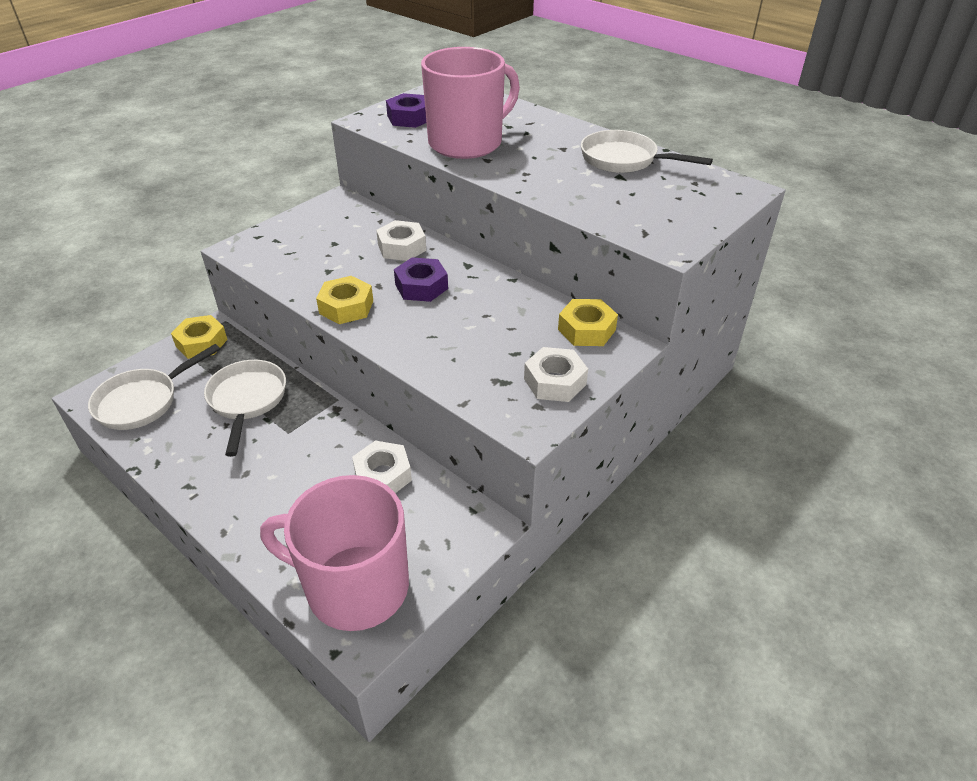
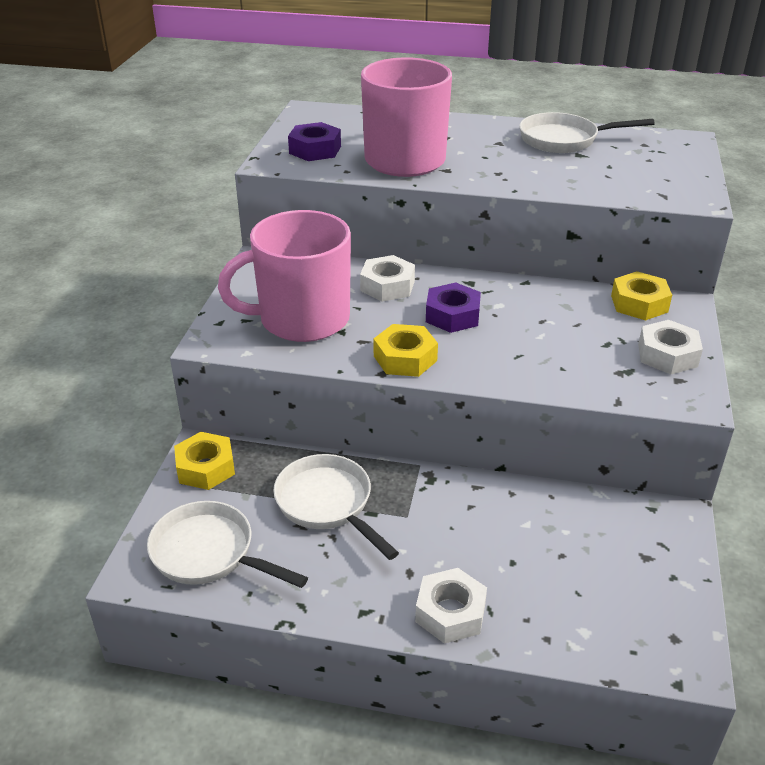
camera: 30 degrees left, 5 degrees down
(143, 401) = (209, 553): white pan -> white pan turned 105 degrees clockwise
(354, 586) = (630, 620): pink mug -> pink mug (301, 319)
(383, 475) = (542, 514): white nut -> white nut (450, 612)

